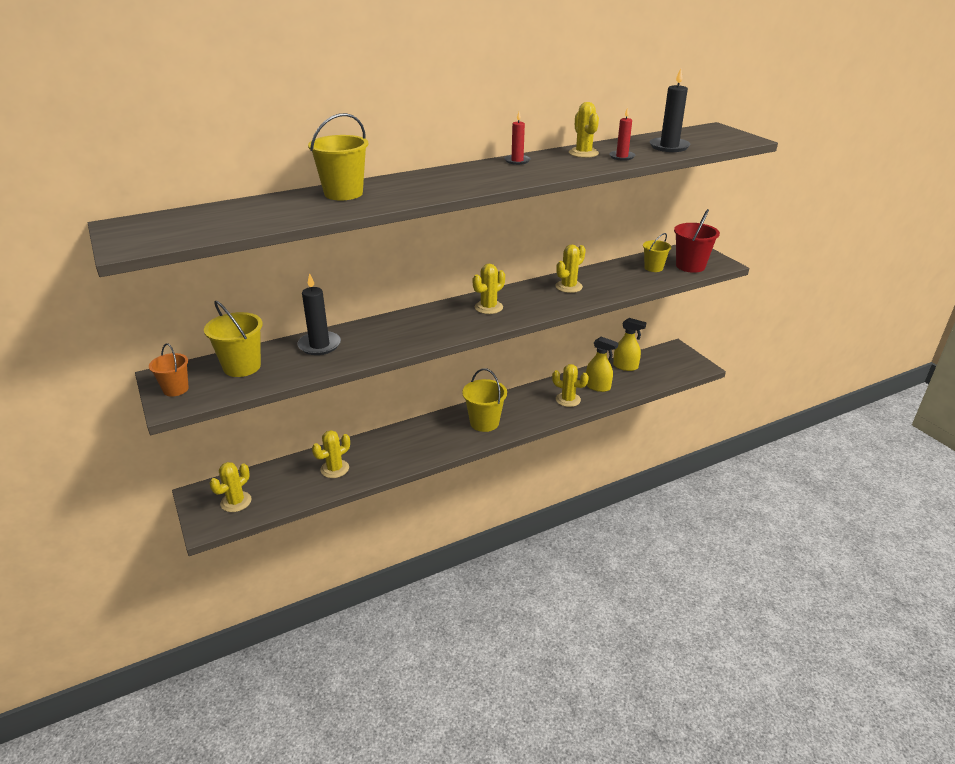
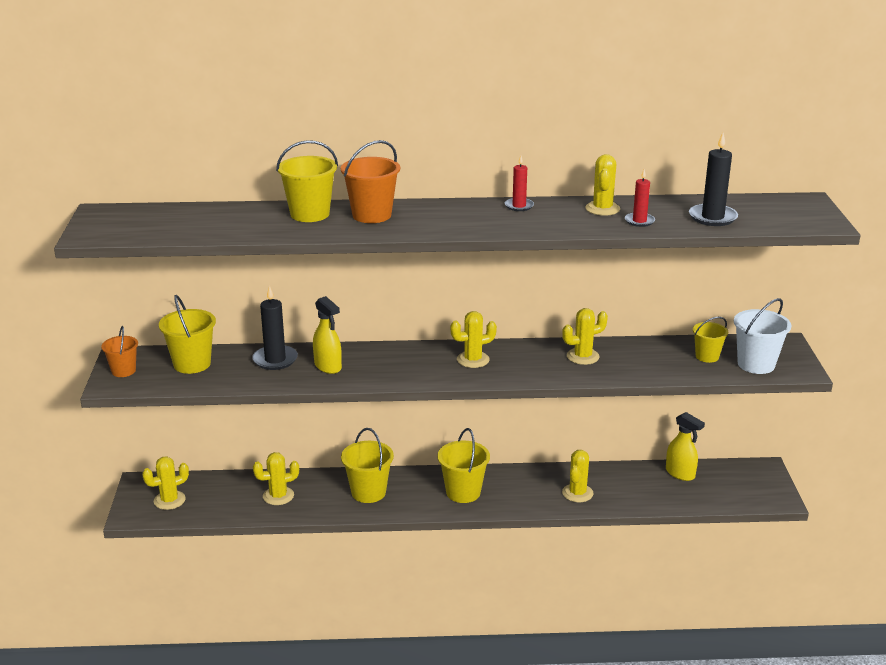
camera: 25 degrees right, 5 degrees down
(402, 185) = (371, 215): none -> orange bucket
(409, 444) = (368, 492): none -> yellow bucket
(568, 400) = (577, 493): yellow cactus -> yellow cactus turned 60 degrees clockwise
(598, 387) = (625, 488): yellow spray bottle -> yellow spray bottle (328, 366)
(690, 266) = (756, 364): red bucket -> white bucket

